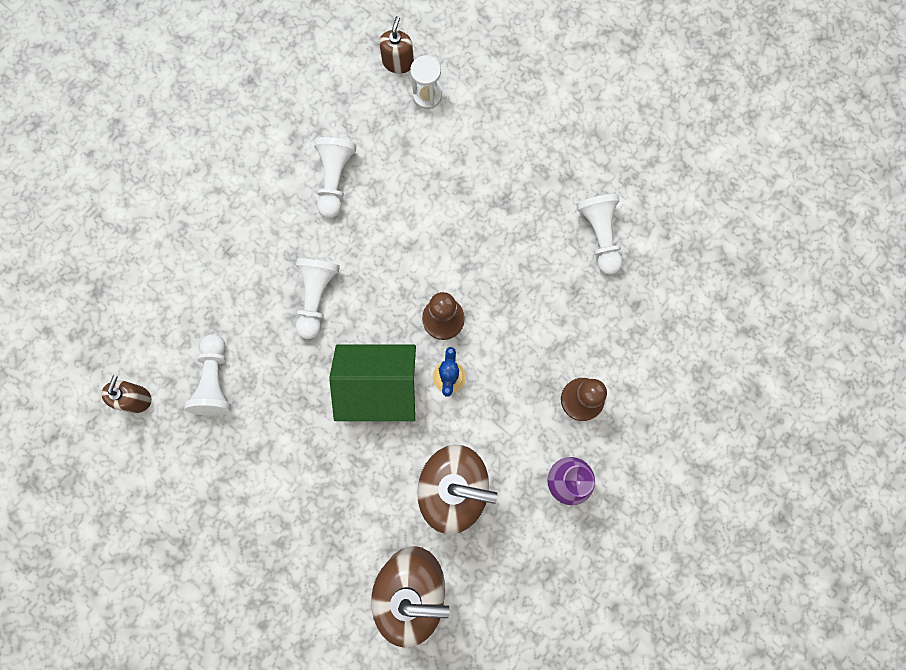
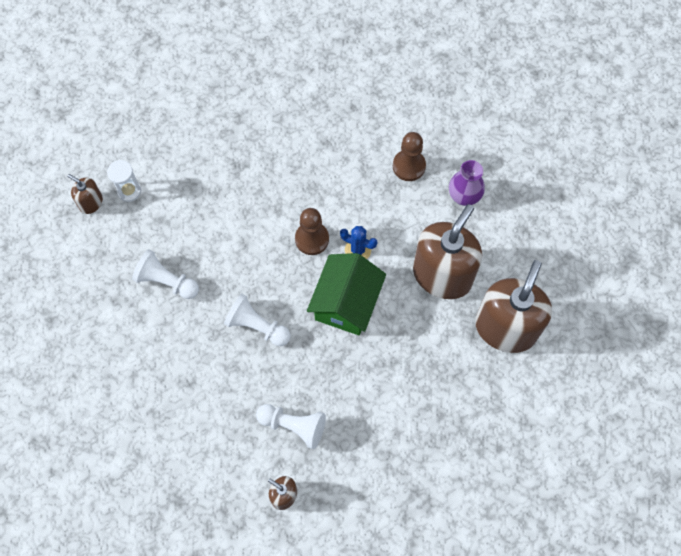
camera: 70 degrees left, 10 degrees down
(600, 235) = (292, 111): white pawn -> none

